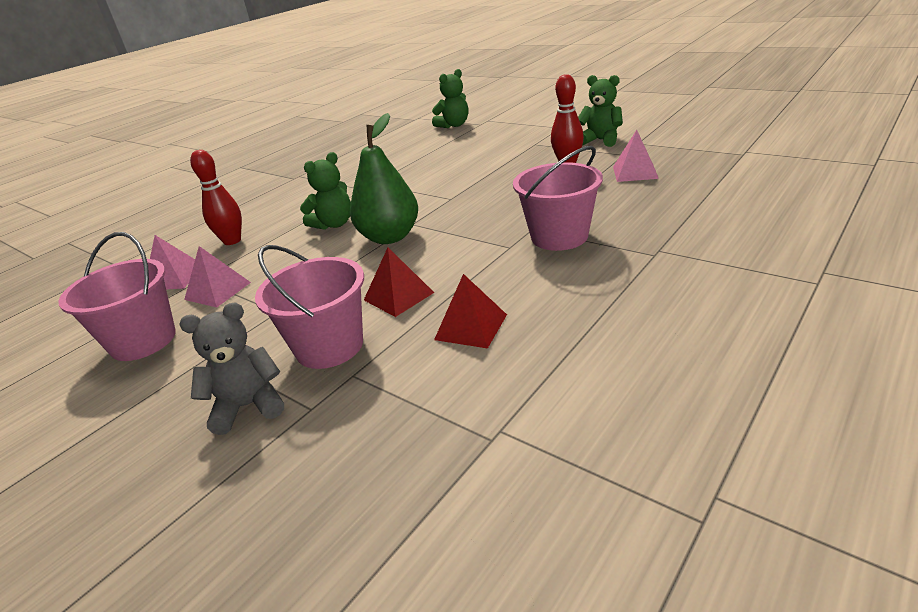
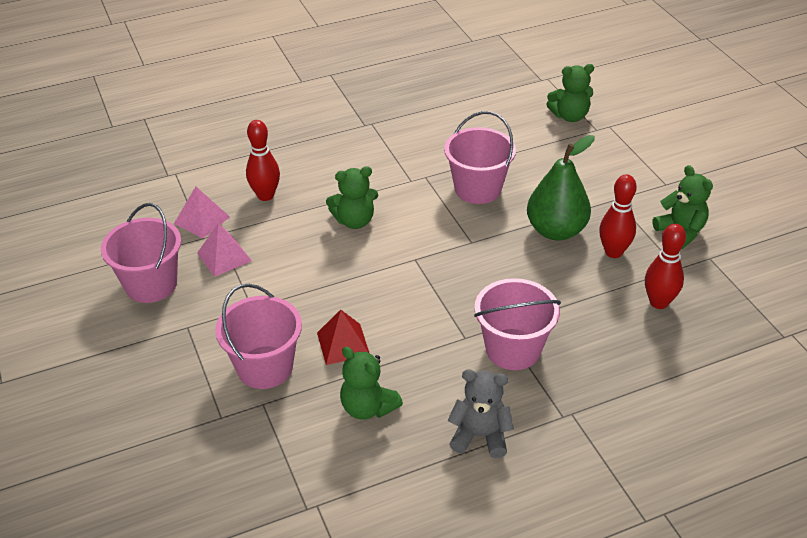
camera: 25 degrees right, 10 degrees up
(248, 406) = (186, 391): grey teddy bear -> grey teddy bear (480, 436)
(390, 237) = (385, 267): green pear -> green pear (556, 231)
(424, 174) = (477, 189): none -> pink bucket
(471, 327) = (368, 407): red pyramid -> green teddy bear
(635, 172) = (658, 302): pink pyramid -> red bowling pin

